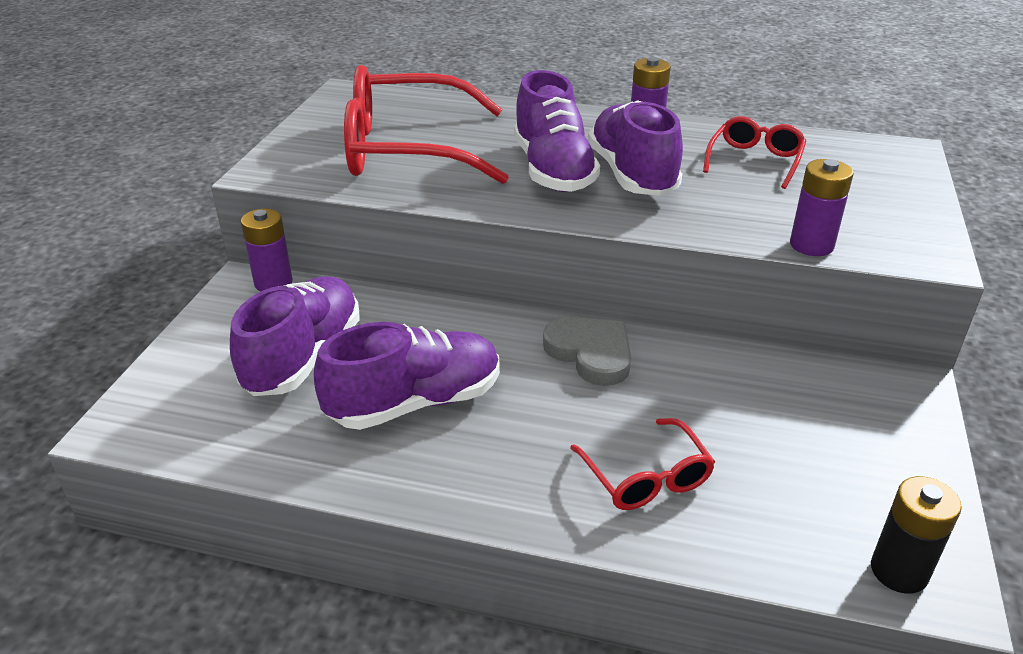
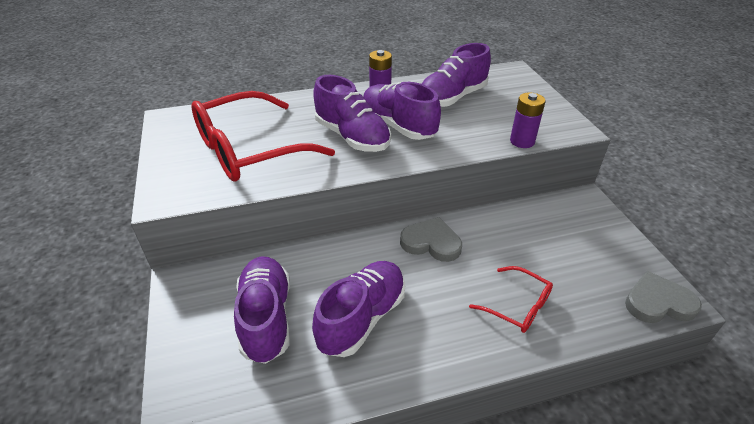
camera: 30 degrees left, 5 degrees up
(273, 282) = (200, 272): purple battery -> none
(755, 161) = (452, 98): red glasses -> purple shoe
(899, 571) = (658, 302): black battery -> grey heart

